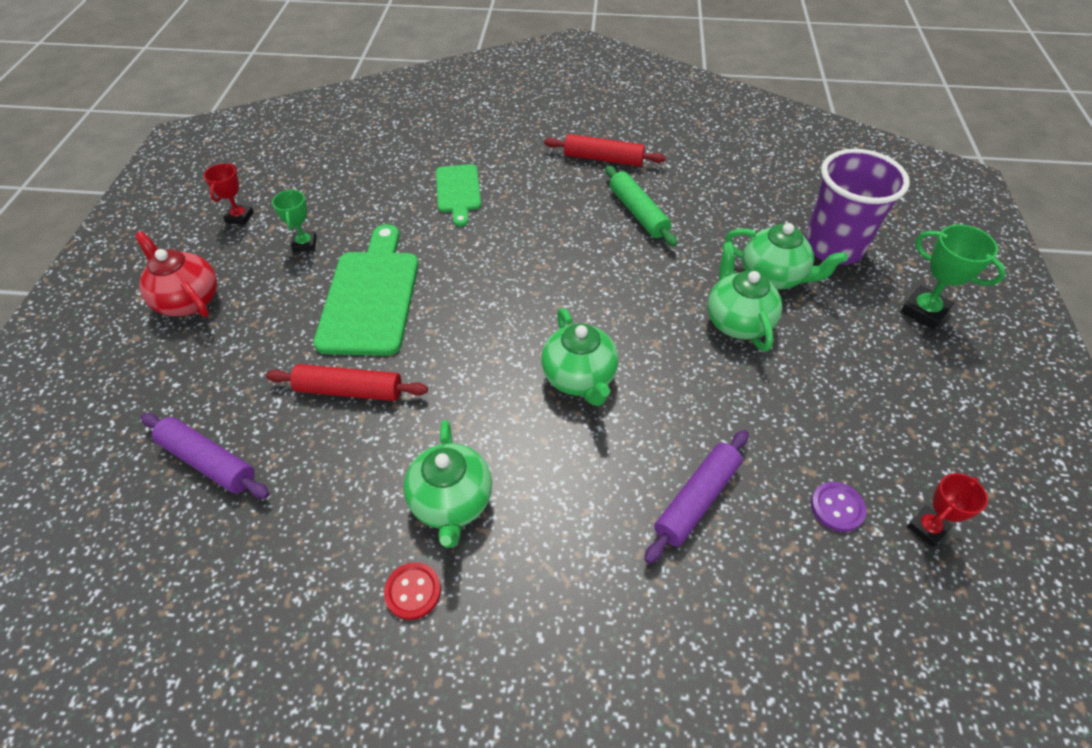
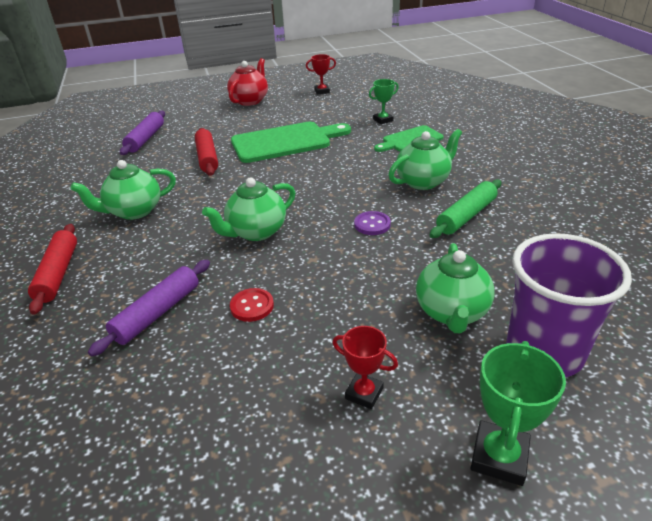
camera: 70 degrees right, 15 degrees down
(305, 244) = (315, 112): green trophy -> green trophy (383, 120)
(413, 591) = (71, 216): red button -> red button (252, 306)
(603, 159) = (519, 184): red rolling pin -> red rolling pin (58, 273)
(696, 499) = (157, 313): purple rolling pin -> purple rolling pin turned 75 degrees counterclockwise
(737, 322) = (369, 299): green teapot -> green teapot (423, 181)
(837, 507) = (167, 404): purple button -> purple button (372, 224)
(927, 528) = (155, 485): red trophy -> red trophy (364, 393)

